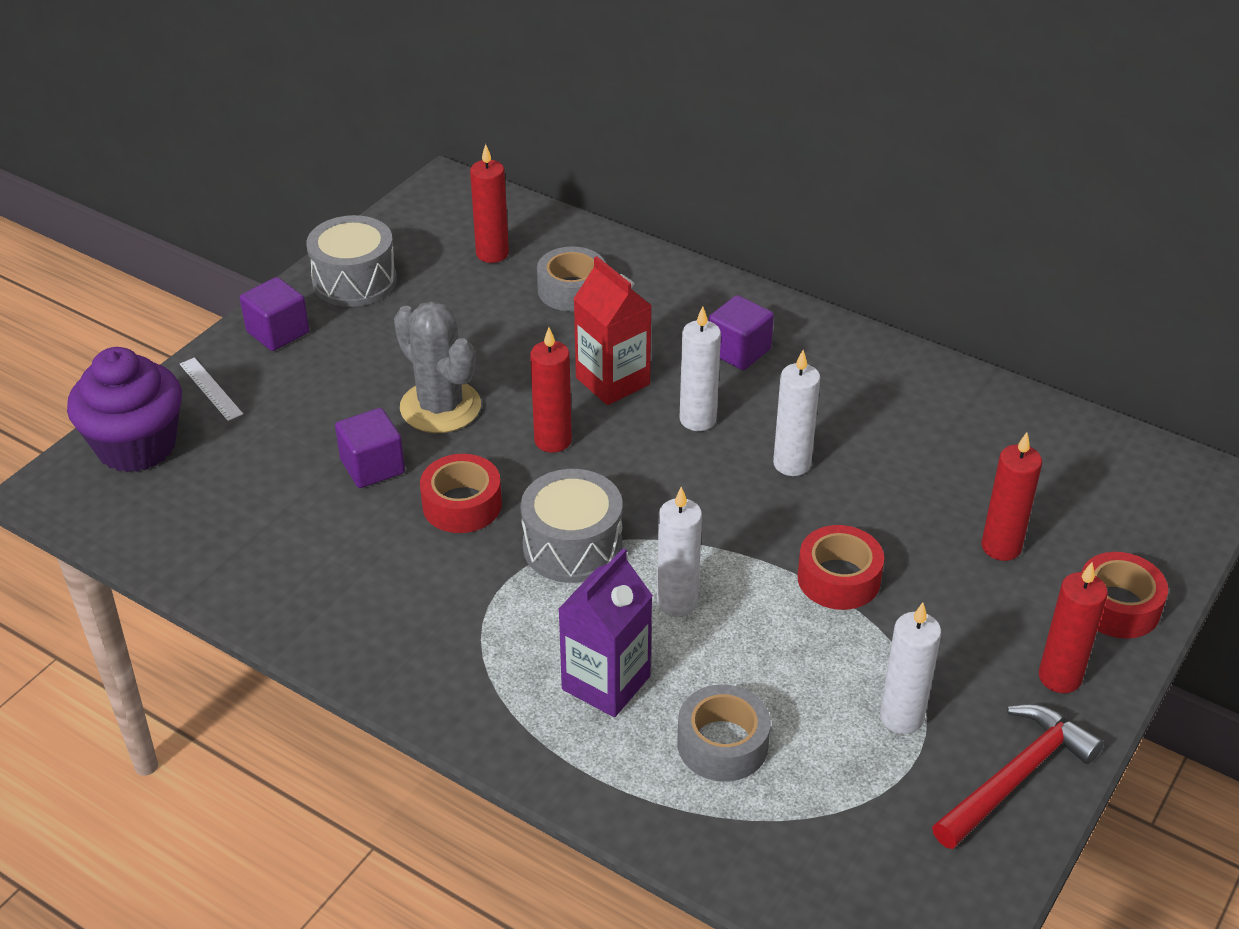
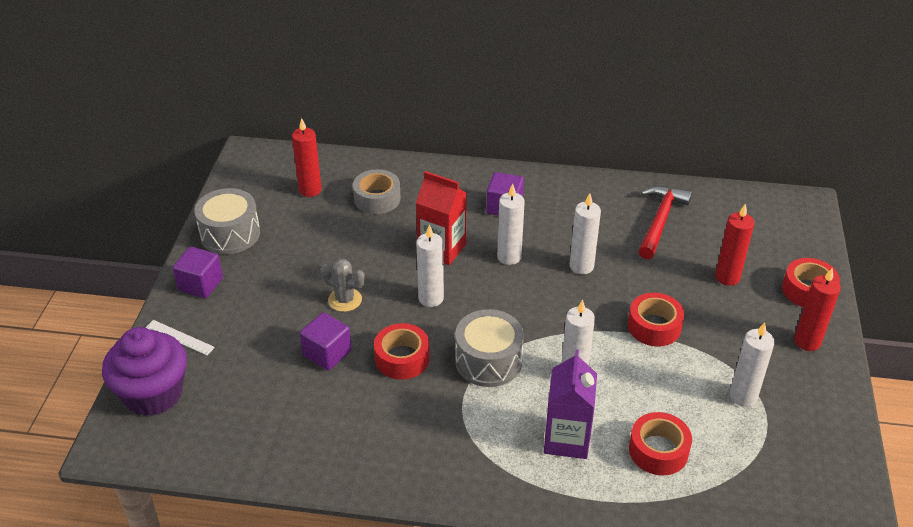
camera: 25 degrees left, 0 degrees up
(440, 407) = (345, 300): grey cactus -> grey cactus, size x0.60
(553, 440) = (431, 298): red candle -> white candle
(722, 744) = (658, 451): grey tape -> red tape
(1016, 777) = (824, 408): red hammer -> red hammer (660, 221)

